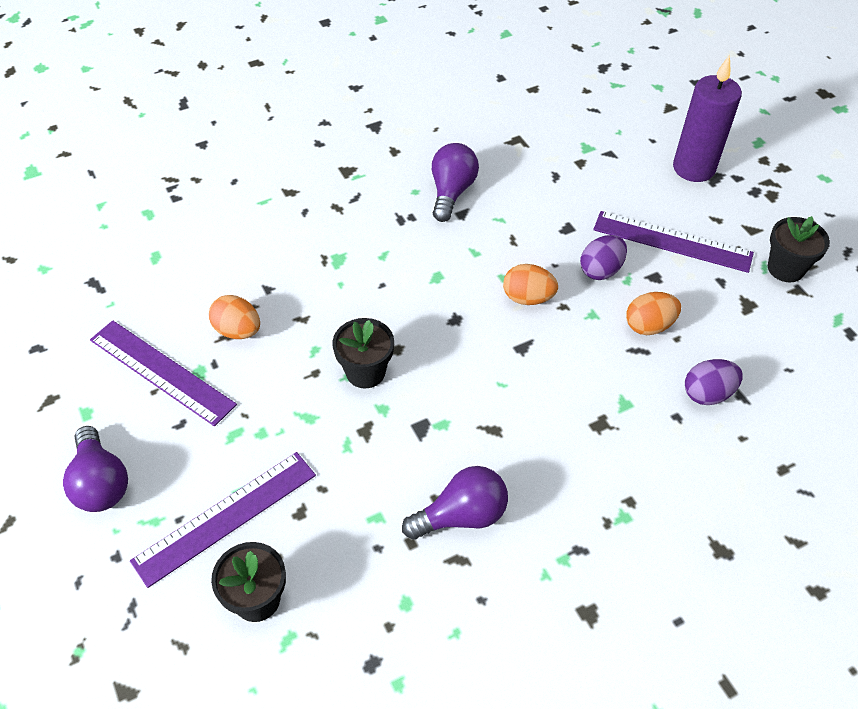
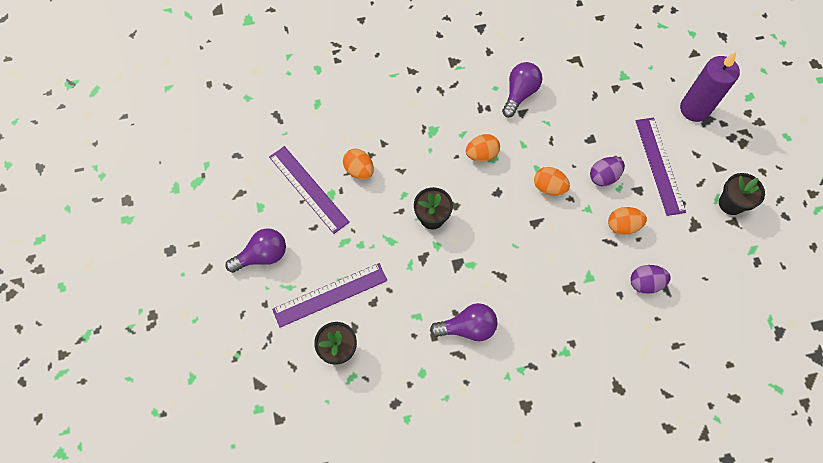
camera: 15 degrees right, 15 degrees up
(101, 483) = (262, 255): purple light bulb -> purple light bulb turned 105 degrees counterclockwise
(418, 275) = (481, 154): none -> orange egg
(672, 241) = (659, 165): purple ruler -> purple ruler turned 45 degrees clockwise

